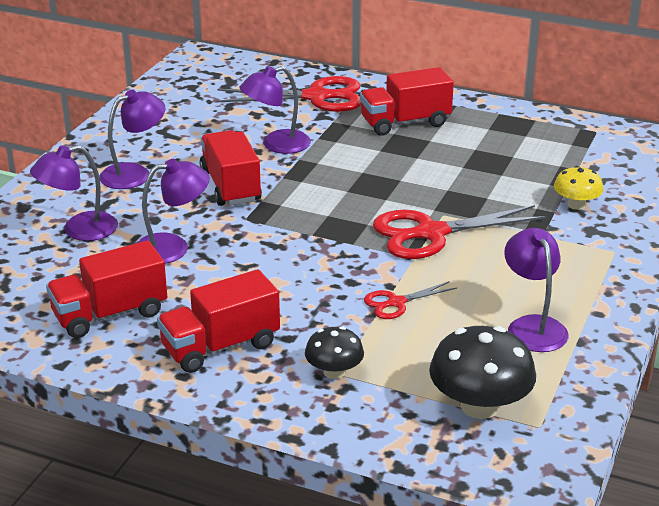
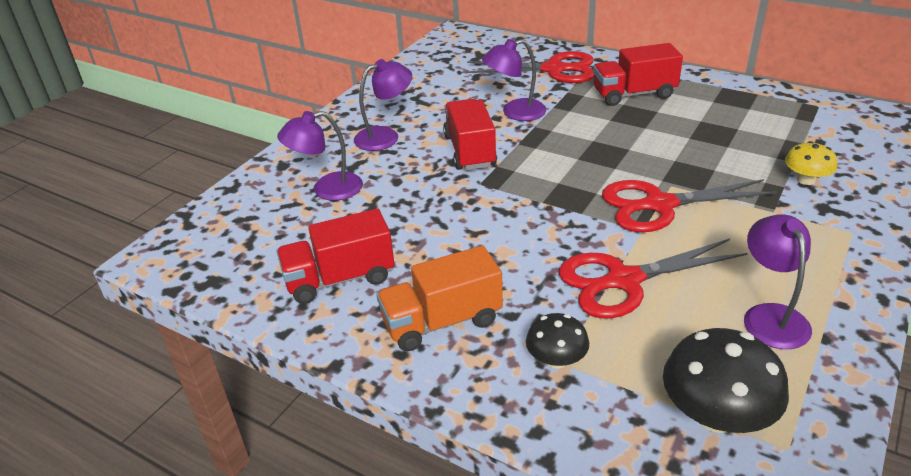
camera: 10 degrees right, 5 degrees up
(173, 247) = (409, 210): purple lamp -> none
(220, 346) = (442, 321): red truck -> orange truck
(396, 303) = (624, 280): red scissors -> red scissors, size x1.96

